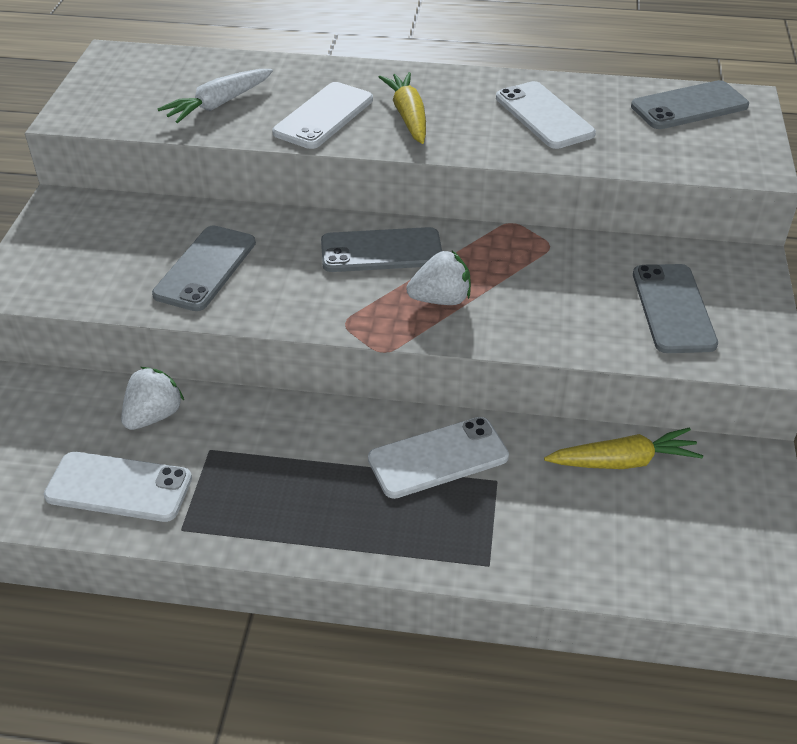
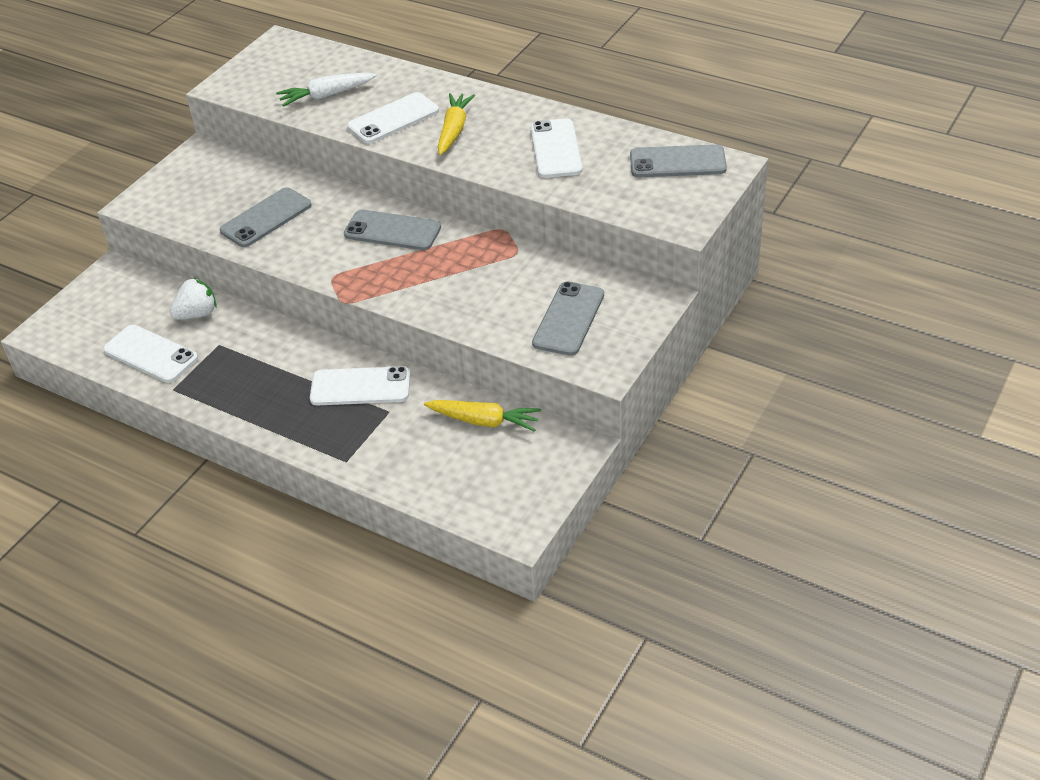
camera: 25 degrees right, 0 degrees up
(441, 299) = (408, 275): white strawberry -> none

